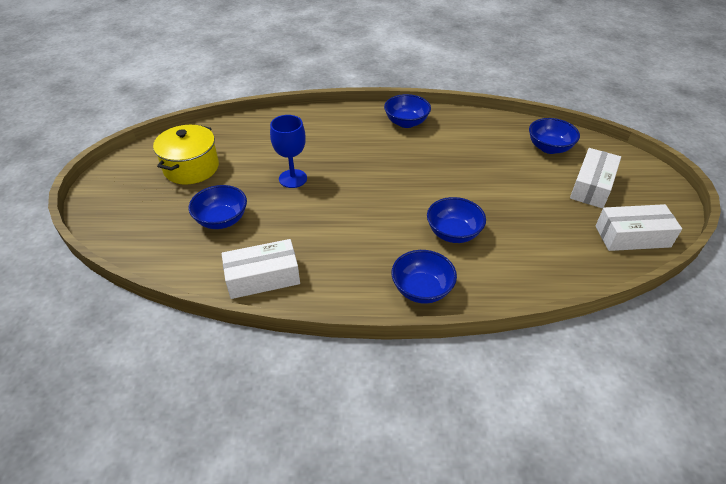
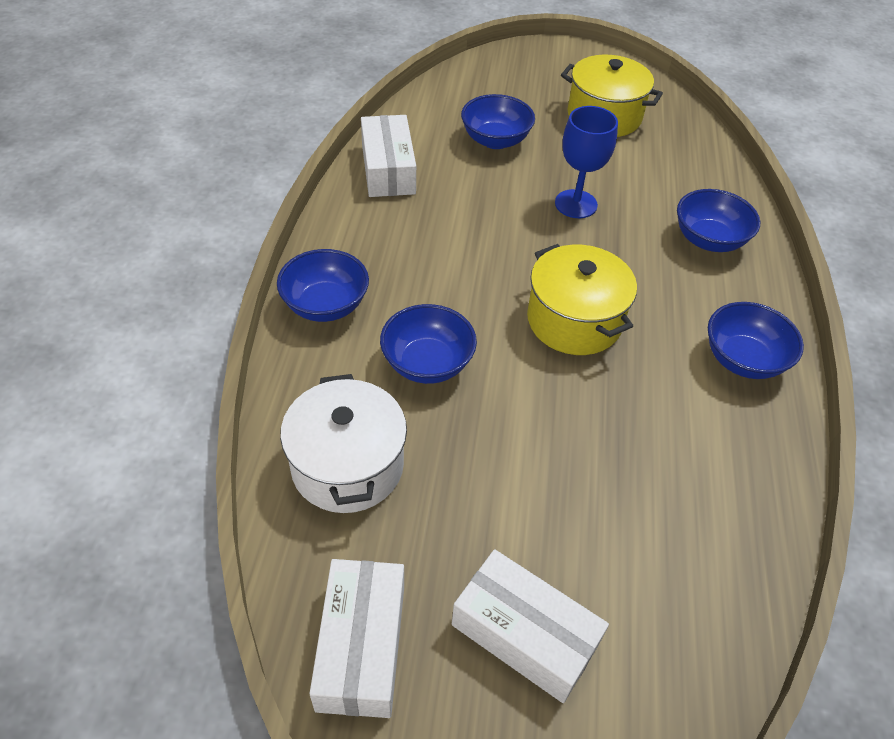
camera: 95 degrees right, 5 degrees up
(398, 177) = (574, 320): none -> yellow pot
(540, 257) = (347, 465): none -> white pot
(549, 148) = (668, 597): blue bowl -> blue bowl (709, 240)

